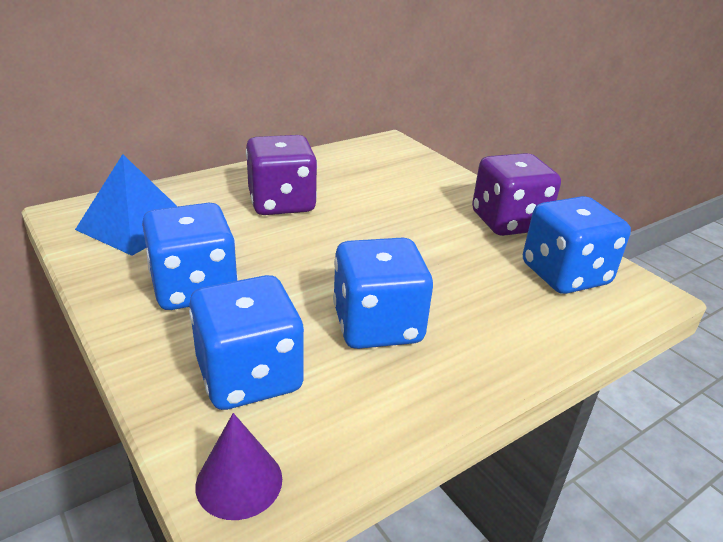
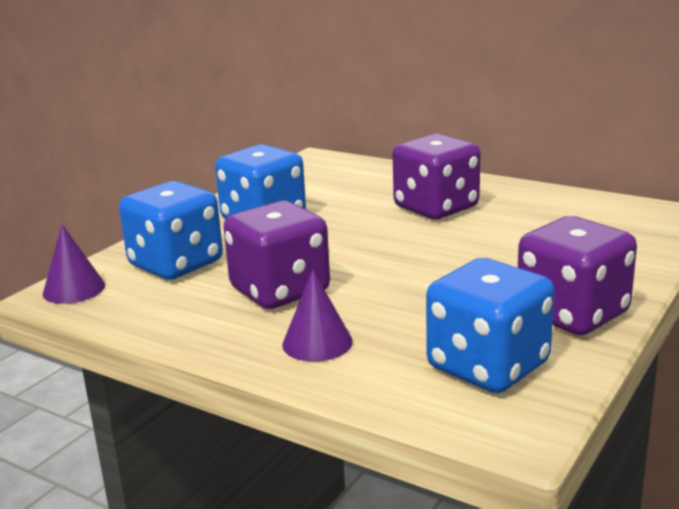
camera: 70 degrees right, 10 degrees down
(135, 225) = (326, 178): blue pyramid -> none
(377, 325) = (280, 291): blue dice -> purple dice
(492, 334) = (317, 343): none -> purple cone

